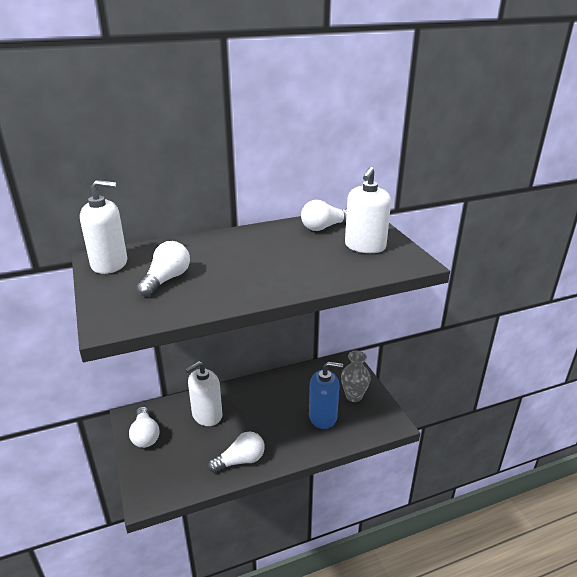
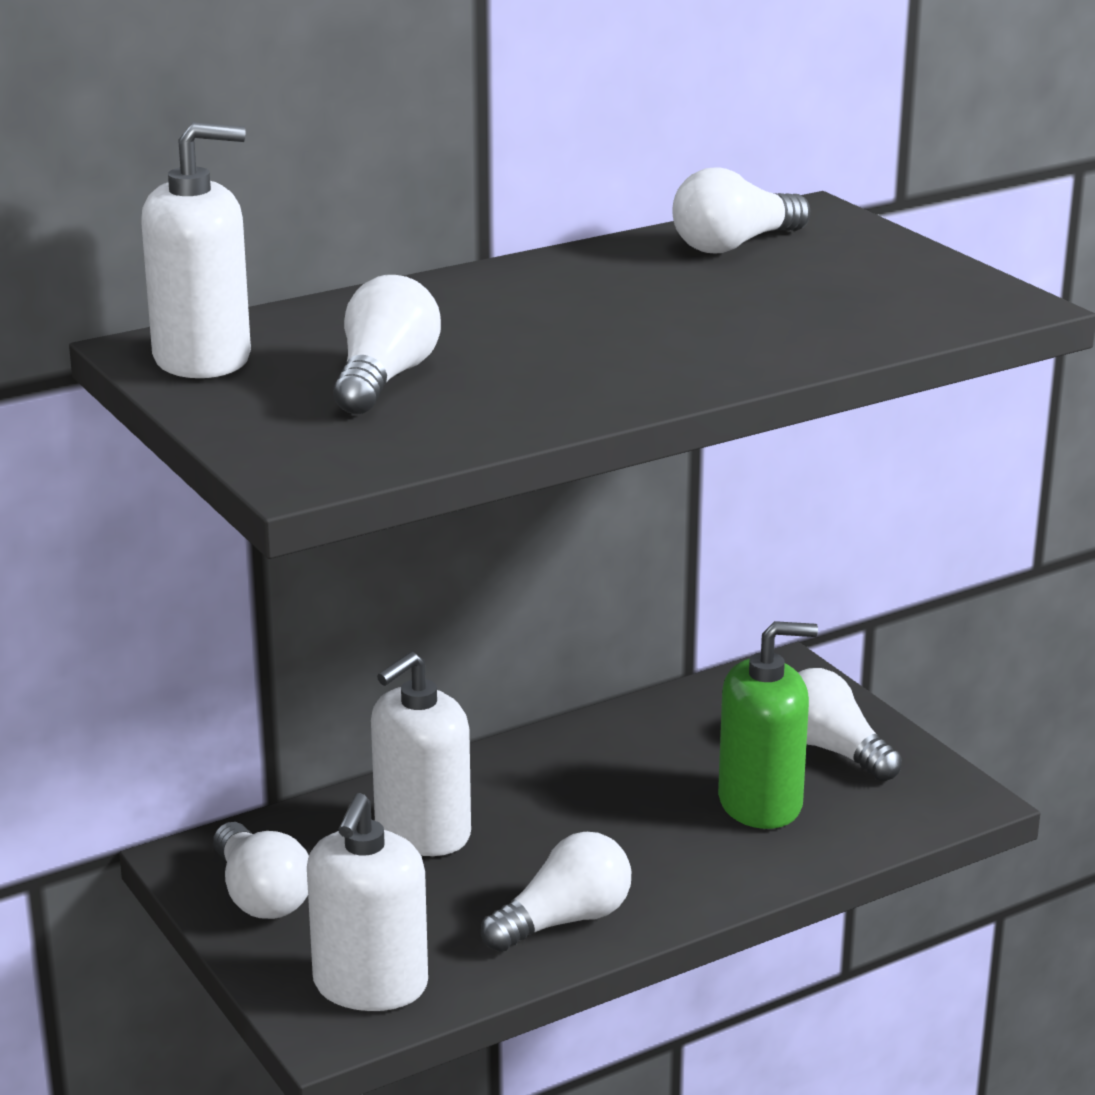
camera: 10 degrees left, 5 degrees down
(323, 416) = (760, 803): blue soap dispenser -> green soap dispenser
(354, 396) = (832, 750): grey vase -> white light bulb
(365, 246) = (862, 279): white soap dispenser -> white soap dispenser (370, 985)

